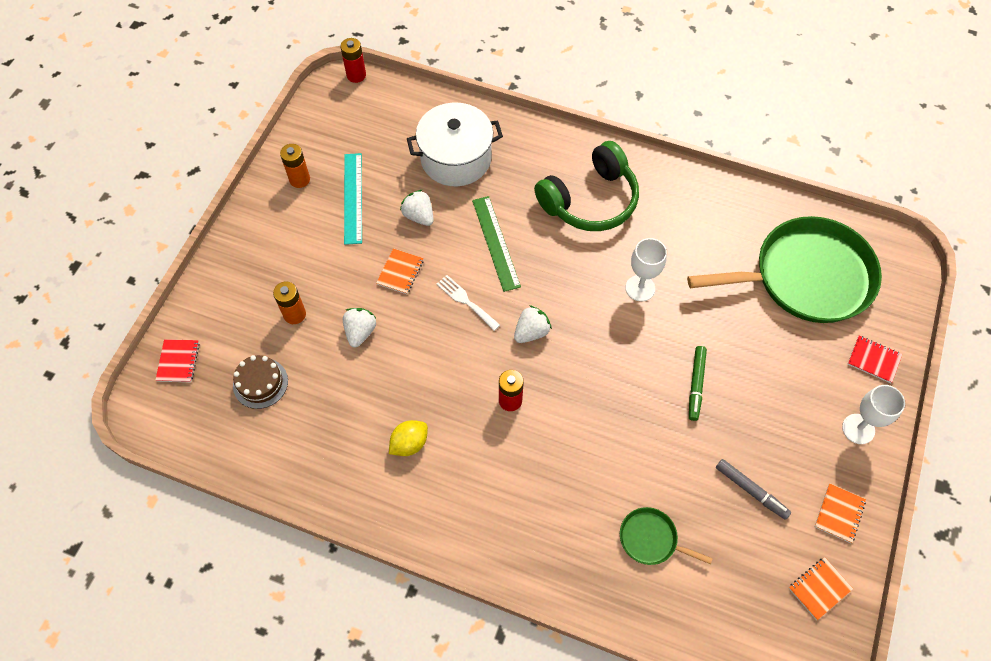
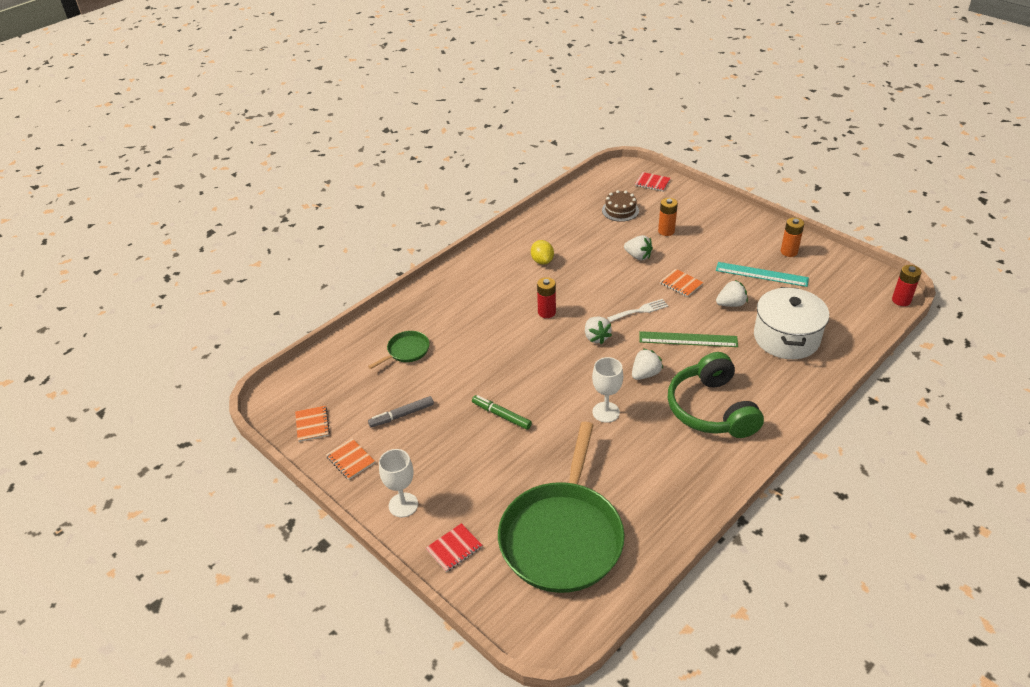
camera: 115 degrees right, 20 degrees down
(568, 268) = (645, 374): none -> white strawberry

